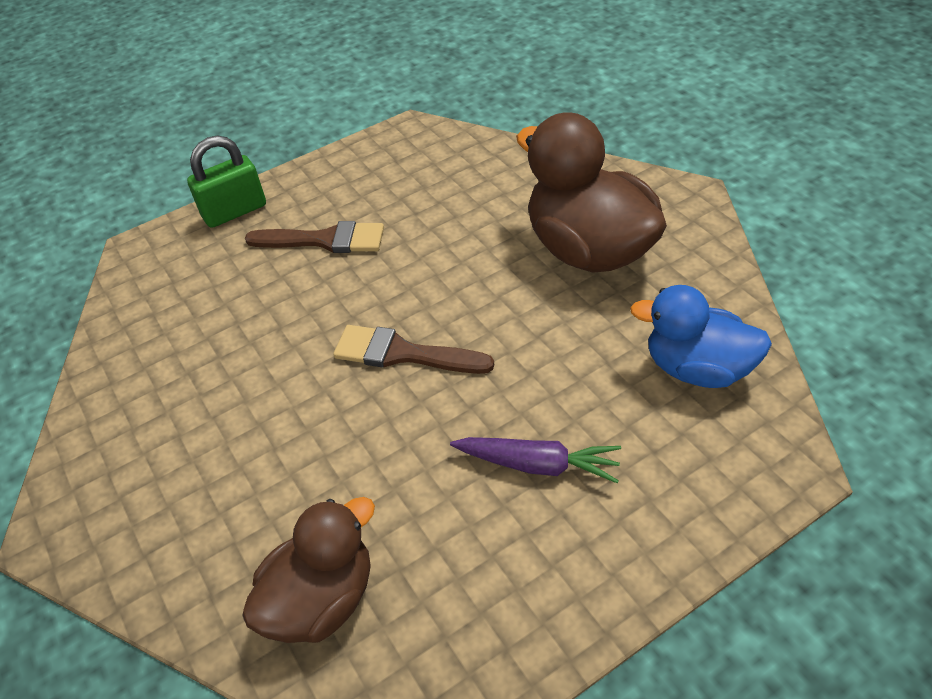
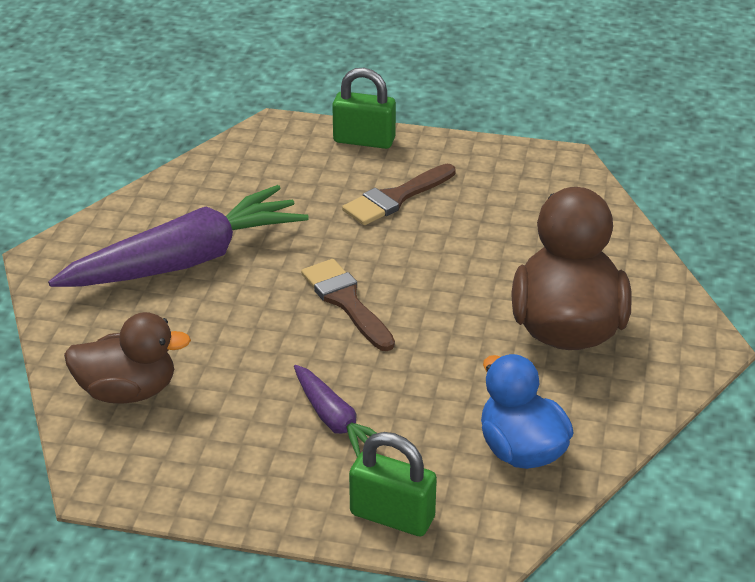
camera: 40 degrees right, 10 degrees down
(211, 424) = (187, 260): none -> purple carrot
(325, 240) = (395, 198): brown brush -> brown brush turned 90 degrees clockwise
(695, 508) = (392, 516): none -> green padlock

